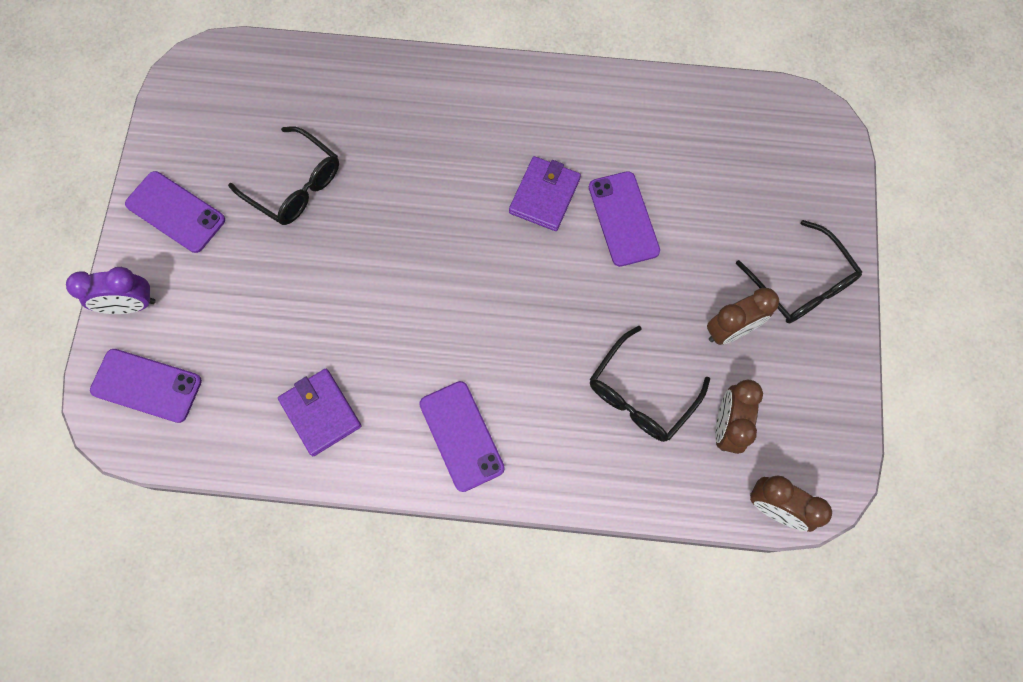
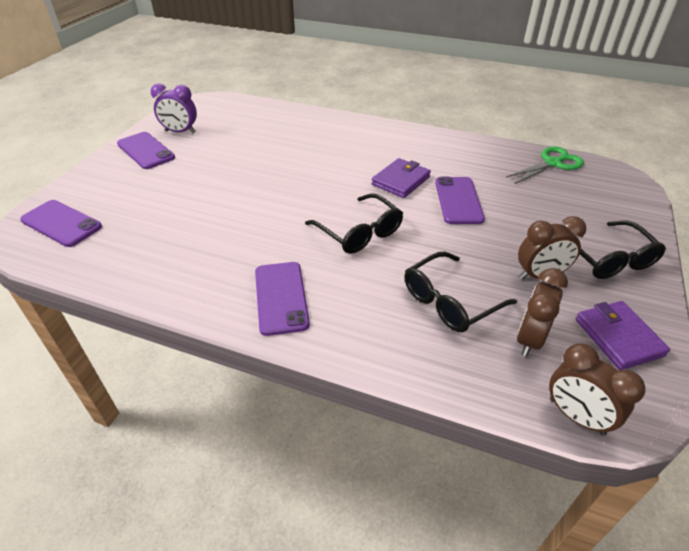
camera: 15 degrees right, 30 degrees down
(131, 305) = (84, 184): purple clock -> purple clock (180, 132)
(295, 185) = (229, 151): black glasses -> black glasses (359, 232)
(320, 413) = (175, 261): purple wallet -> purple wallet (618, 337)
(732, 110) = (553, 163): none -> green scissors

